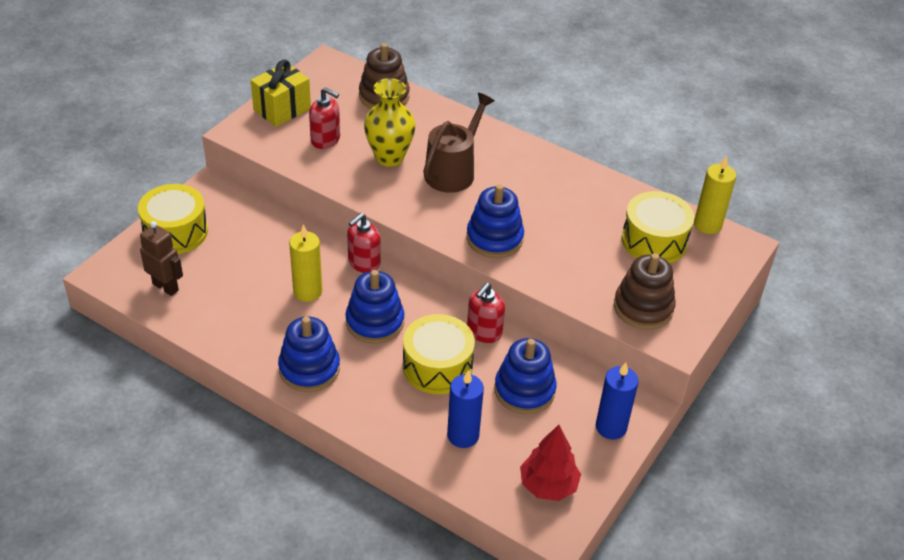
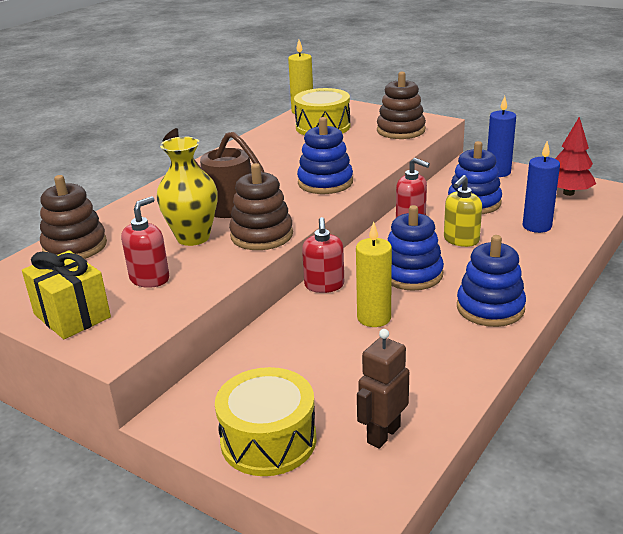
camera: 85 degrees left, 15 degrees down
(364, 263) = (324, 285): red soap dispenser -> red soap dispenser turned 45 degrees clockwise
(387, 196) = (261, 235): none -> brown stacking toy
(437, 366) = (461, 240): yellow drum -> yellow soap dispenser

